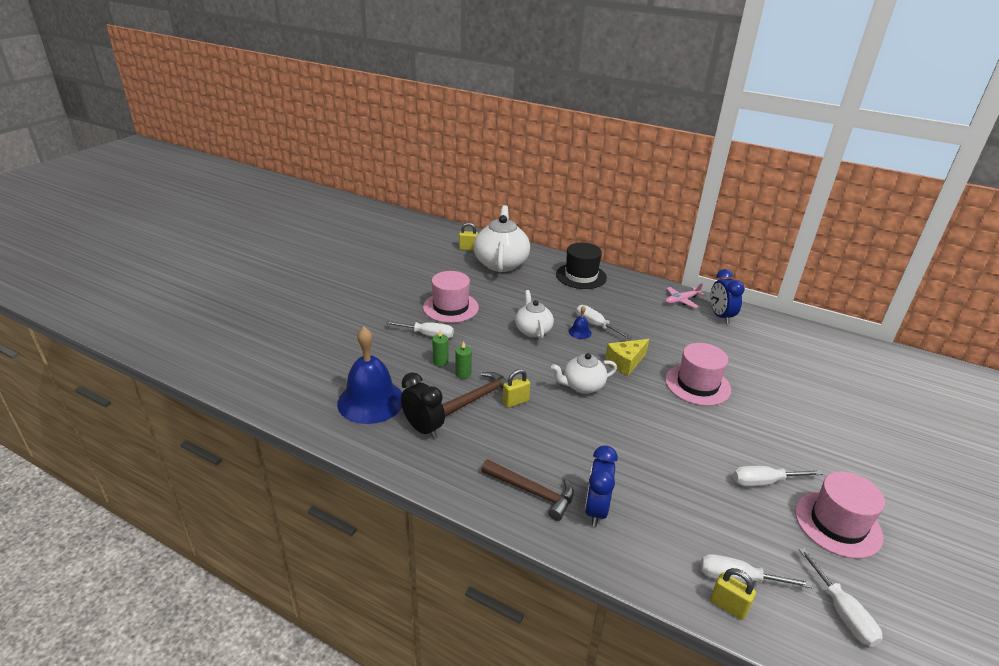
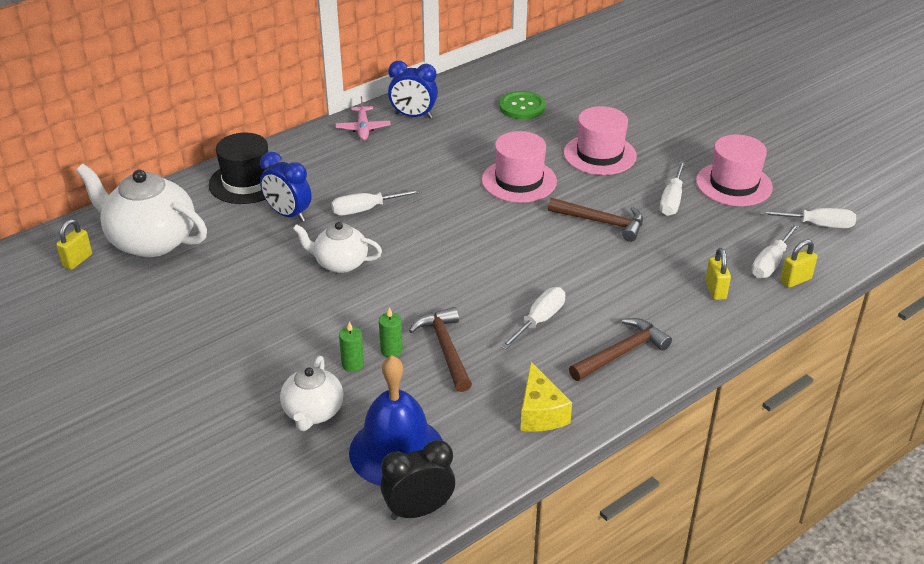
camera: 65 degrees left, 5 degrees up
(423, 429) = (479, 413): black clock -> black clock (418, 510)
(428, 335) = (282, 361): white screwdriver -> white screwdriver (539, 320)
(450, 307) = (229, 322): pink hat -> pink hat (599, 154)
(515, 402) = (471, 321): yellow padlock -> yellow padlock (715, 290)
(580, 332) = (370, 227): blue bell -> none
(582, 386) = (474, 261): white teapot -> white teapot (313, 413)
(596, 510) = (663, 317): blue clock -> blue clock (288, 214)
(625, 363) = (452, 214): yellow cheese -> yellow cheese (540, 413)
(689, 443) = (601, 222): none -> brown hammer
(795, 363) = (522, 107): none -> green button

